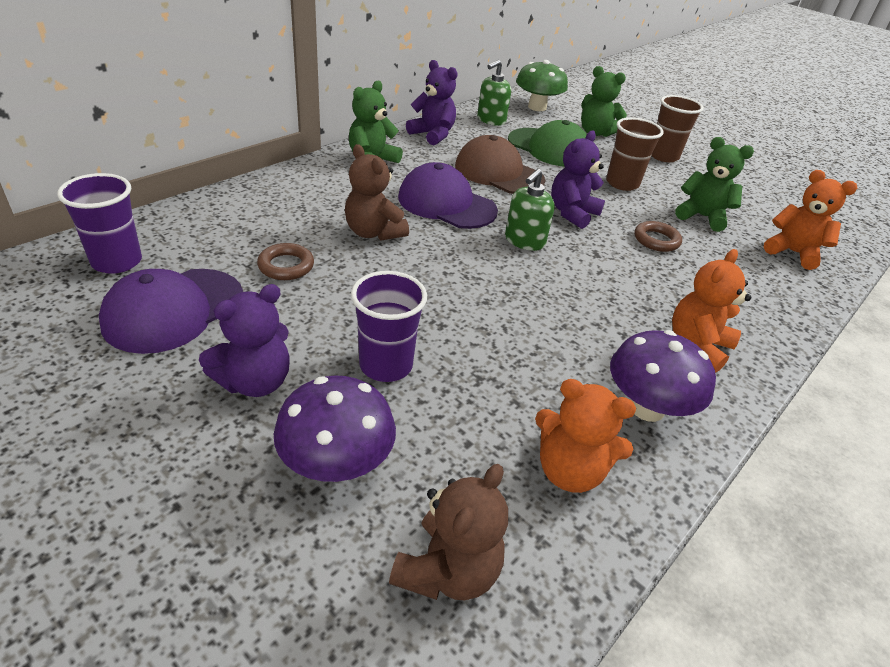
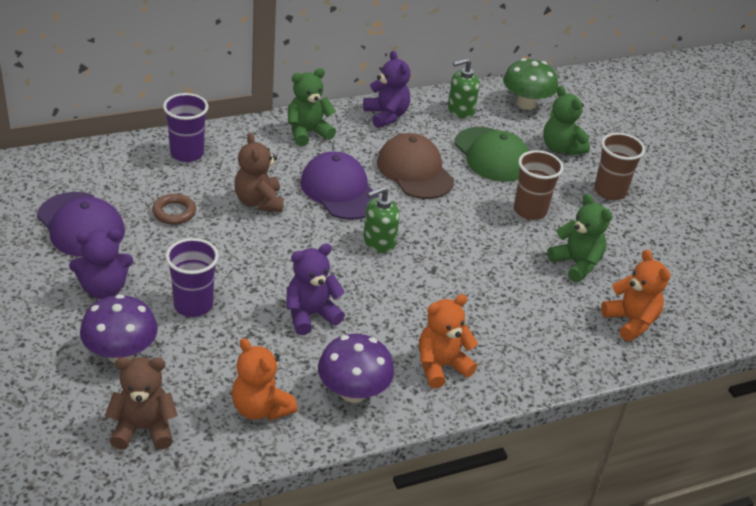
camera: 25 degrees right, 0 degrees up
(117, 262) = (63, 178): purple cup -> purple cup (187, 153)
(173, 310) = (81, 225): purple cap -> purple cap turned 105 degrees counterclockwise
(447, 570) = (143, 429): brown teddy bear -> brown teddy bear turned 150 degrees counterclockwise
(572, 213) = (447, 228): purple teddy bear -> purple teddy bear (310, 315)
(656, 240) = (503, 273): brown ring -> none

